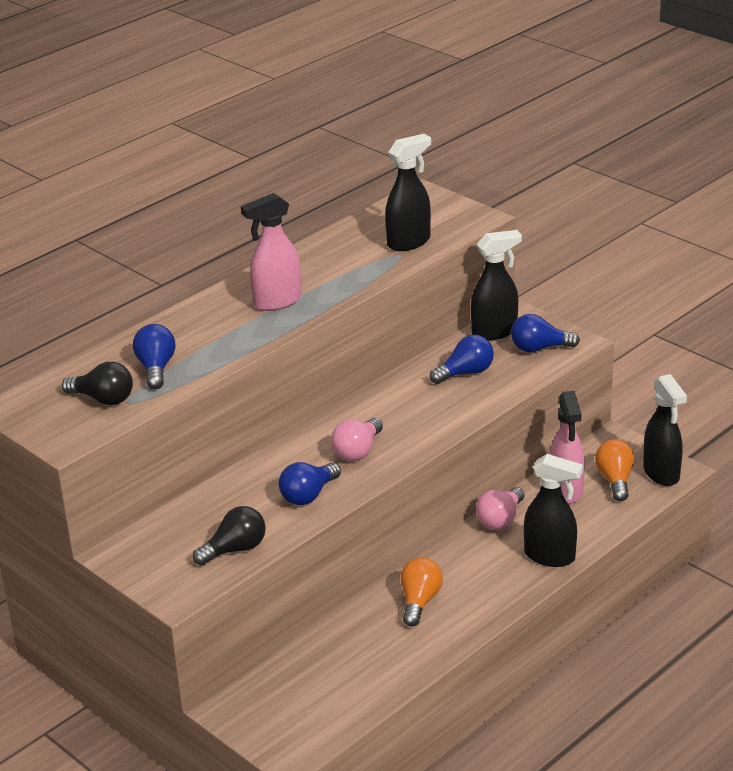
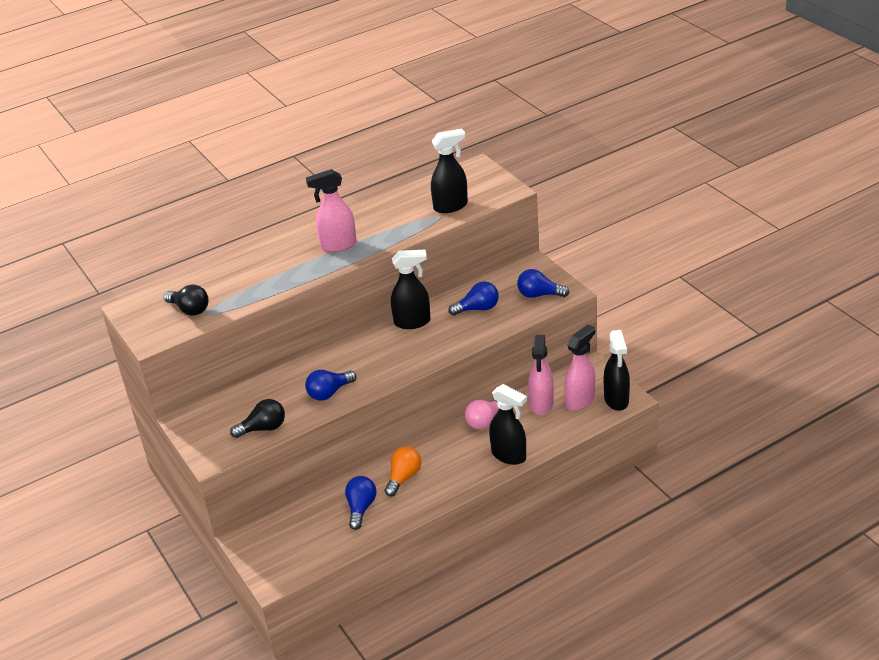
camera: 15 degrees right, 5 degrees up
(156, 368) = (234, 289): blue light bulb -> blue light bulb (361, 508)
(358, 451) = (377, 362): pink light bulb -> none
(495, 332) = (512, 277): black spray bottle -> black spray bottle (413, 322)
(615, 480) = (580, 400): orange light bulb -> pink spray bottle

